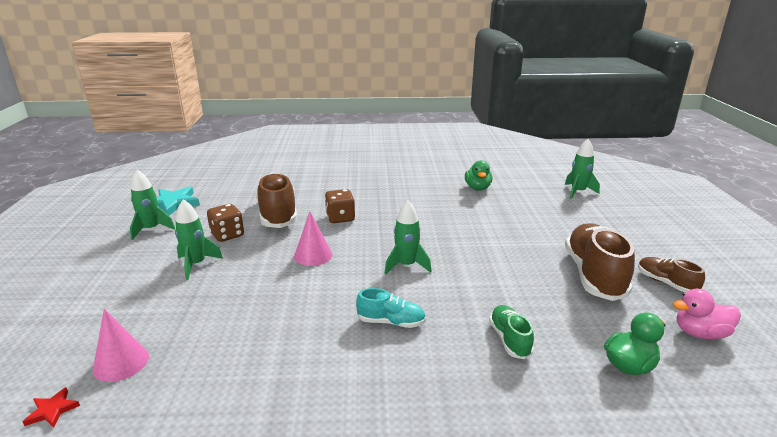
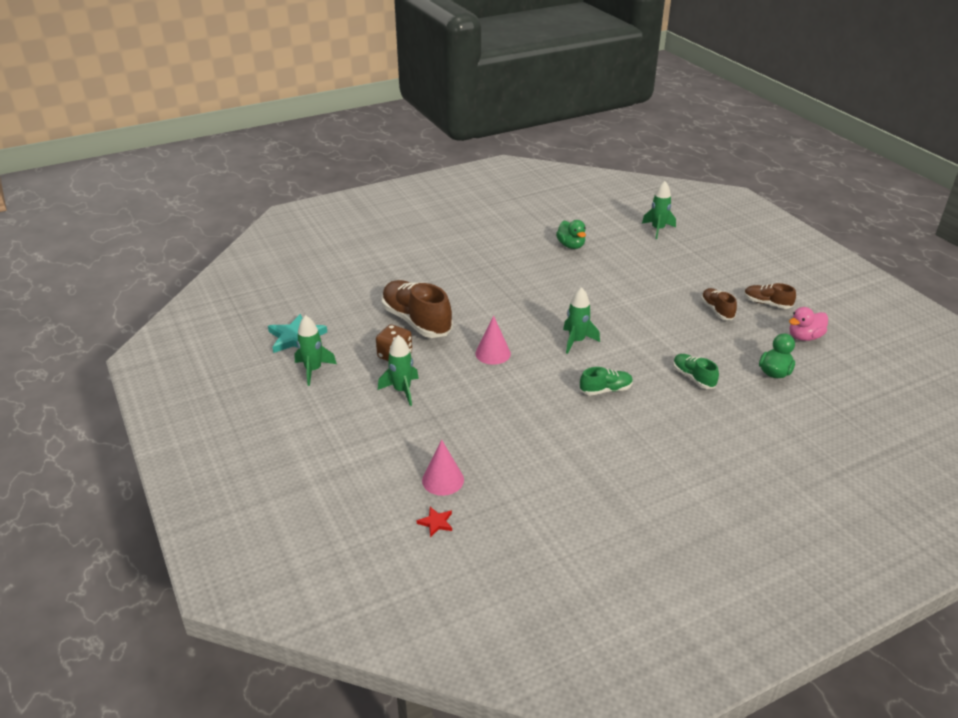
camera: 25 degrees left, 10 degrees up
(340, 218) = (479, 310): brown dice -> none
(391, 322) = (606, 390): turquoise shoe -> green shoe
(594, 275) = (717, 310): brown shoe -> brown shoe, size x0.52

